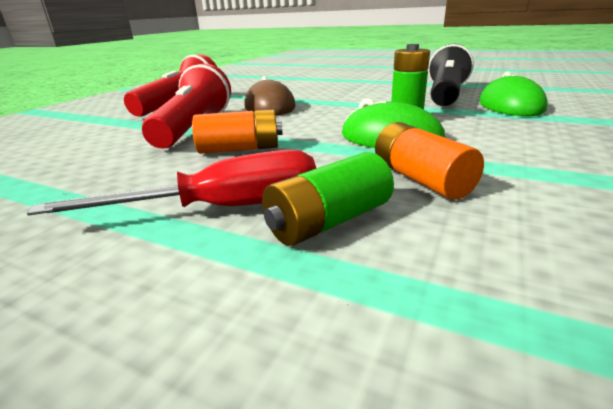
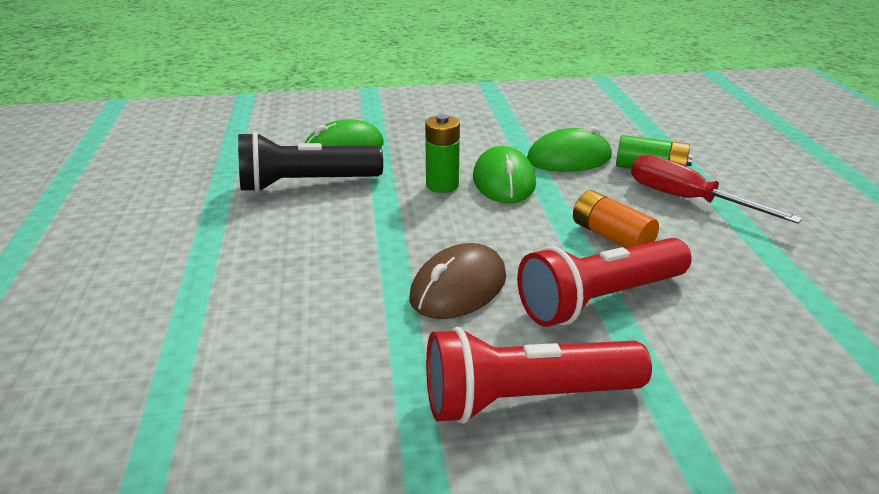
camera: 125 degrees left, 5 degrees up
(421, 179) = (569, 158): orange battery -> green mouse

